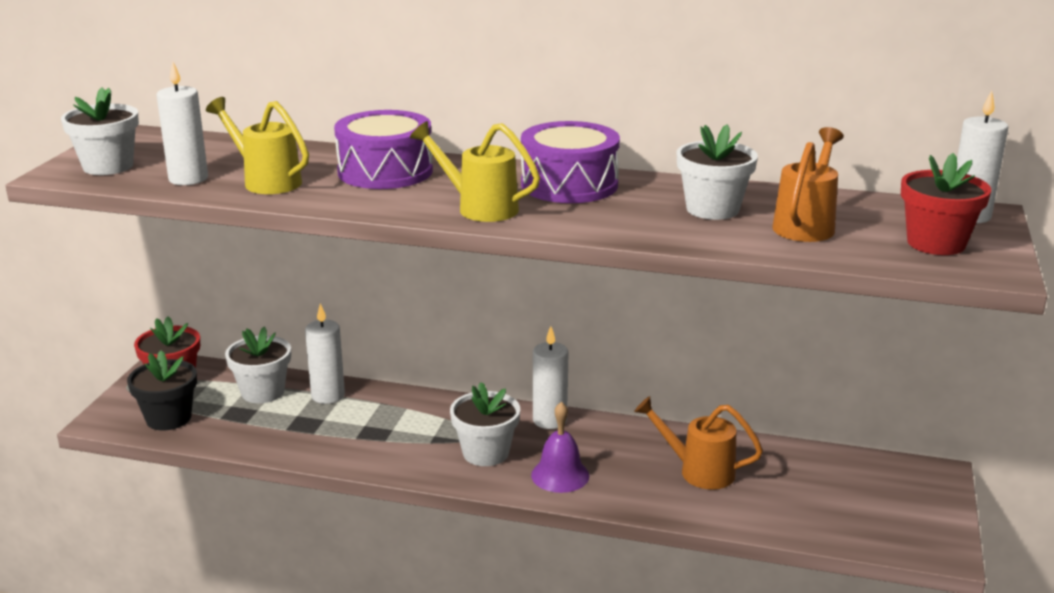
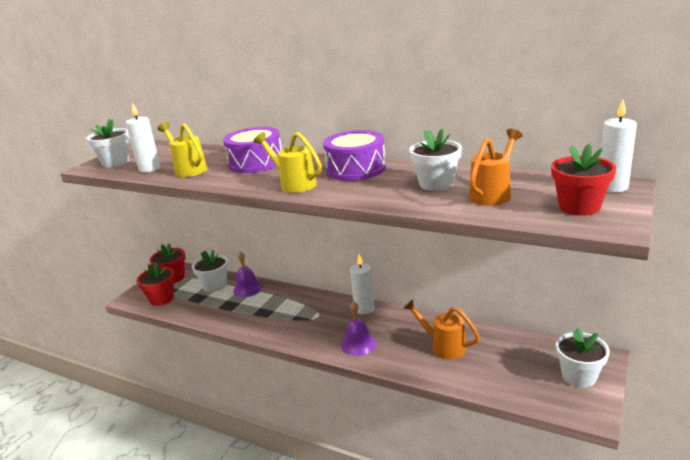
camera: 15 degrees right, 0 degrees up
(168, 418) = (161, 299): black flower pot -> red flower pot
(328, 395) = (247, 289): white candle -> purple bell
(485, 453) = (320, 327): white flower pot -> white flower pot (579, 376)

